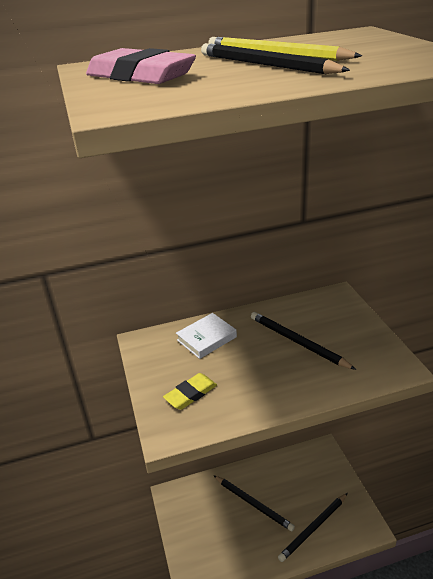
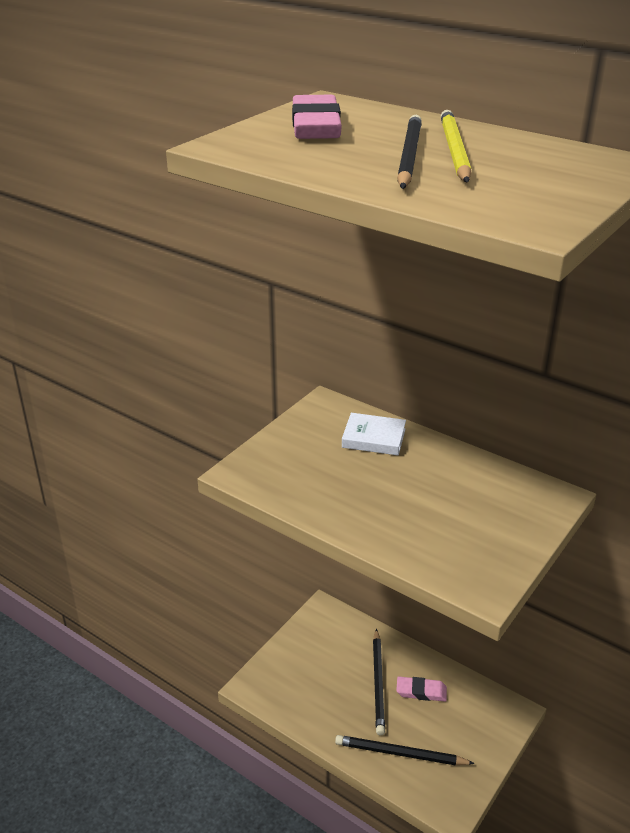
camera: 50 degrees right, 0 degrees up
(190, 394) = (292, 464): yellow eraser -> none
(277, 484) = (421, 691): none -> pink eraser
(297, 342) = (438, 499): black pencil -> none

